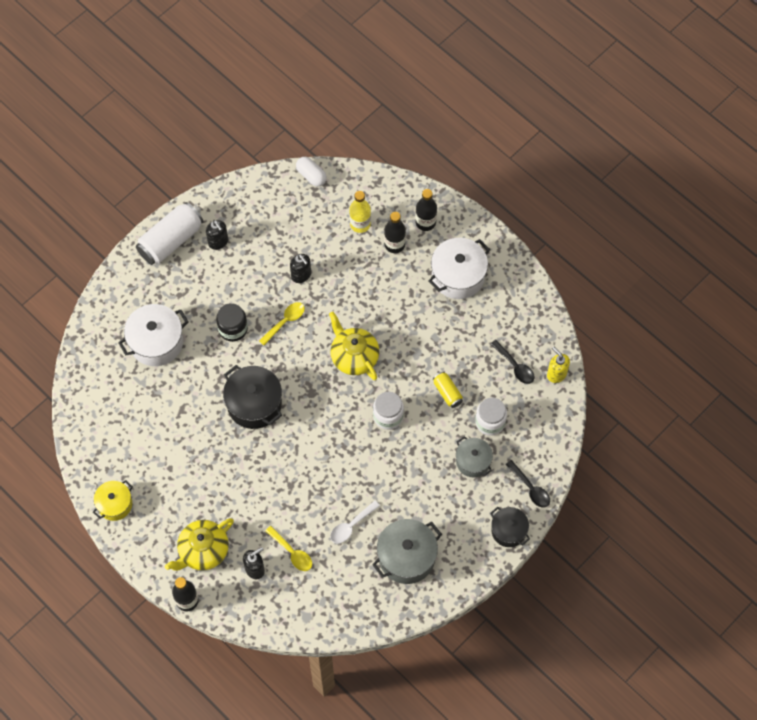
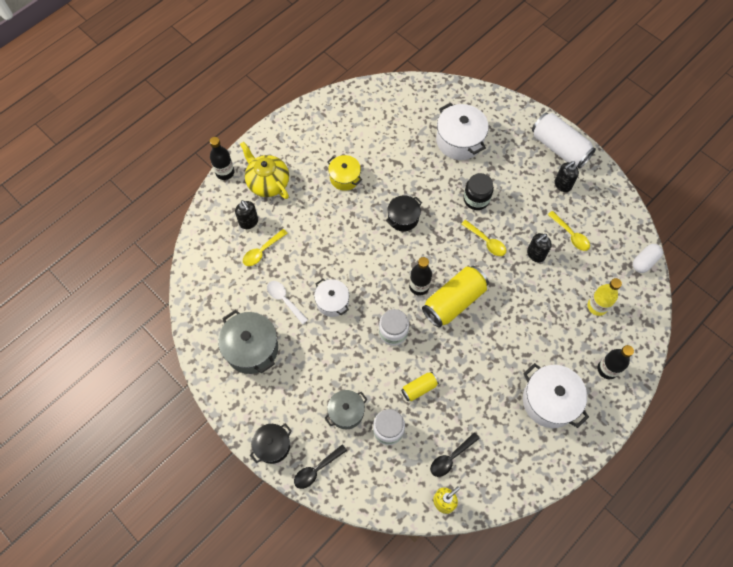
camera: 90 degrees right, 0 degrees up
(115, 504) = (311, 118): yellow pot -> yellow pot (345, 178)
(254, 404) = (403, 218): black pot -> black pot, size x0.62
(279, 240) = (570, 235): none -> yellow spoon
(354, 356) = (454, 301): yellow teapot -> yellow can
(354, 476) = (332, 302): none -> white pot
(394, 244) = (578, 339): black bottle -> black bottle (419, 286)

